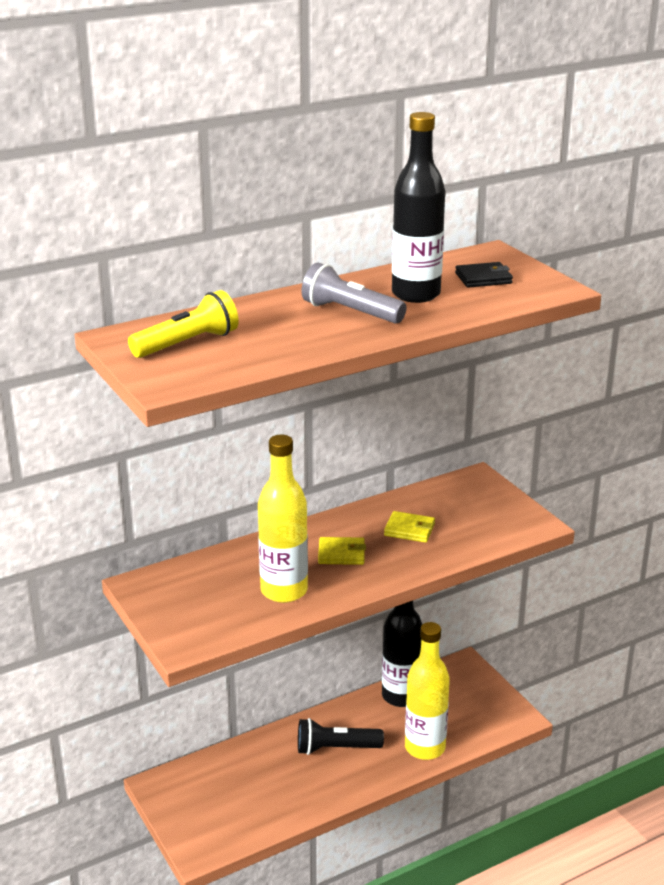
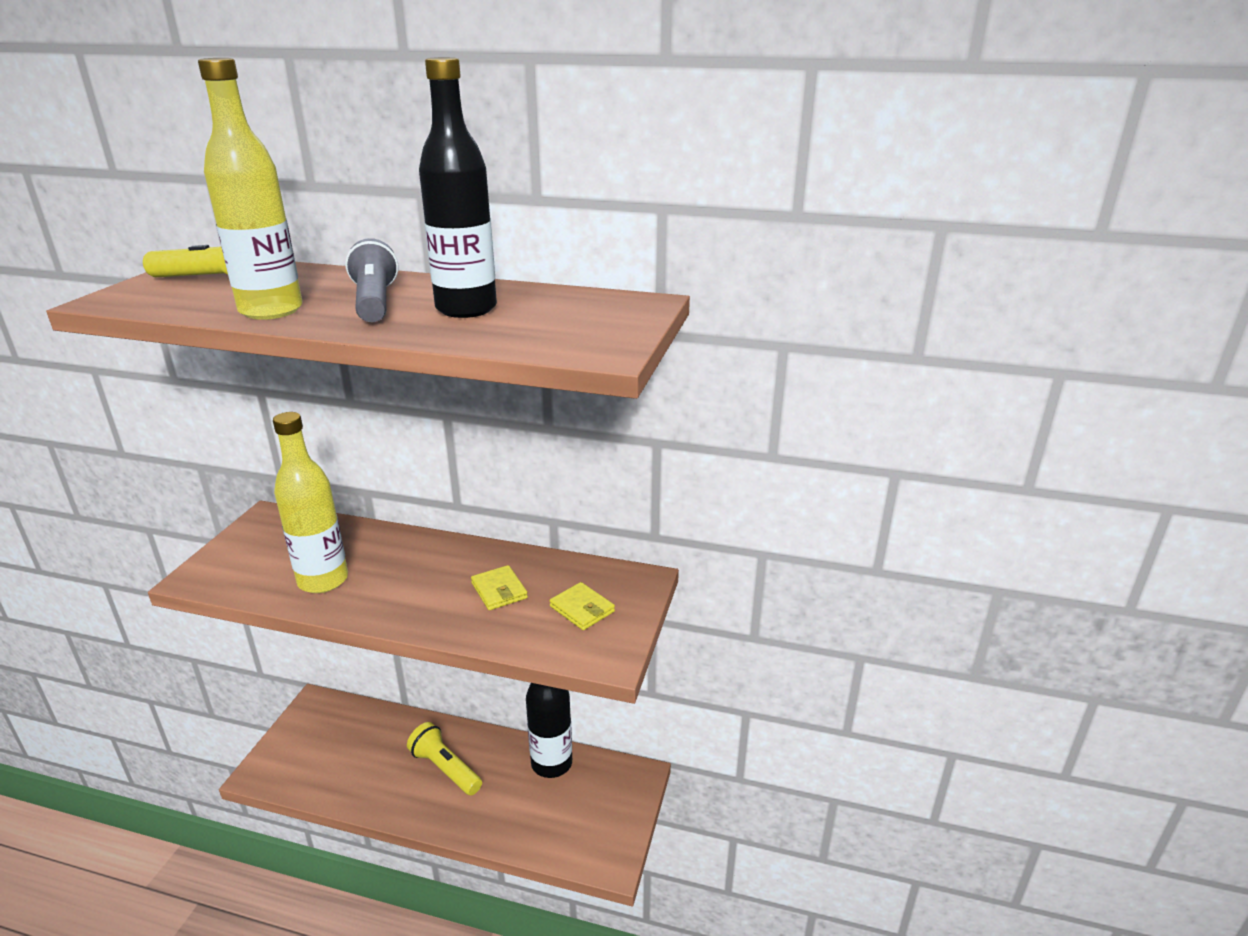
camera: 45 degrees right, 0 degrees up
(335, 748) = (445, 768): black flashlight -> yellow flashlight
(341, 554) = (414, 577): yellow wallet -> yellow wallet (582, 609)
(425, 747) = (502, 824): yellow bottle -> yellow bottle (271, 311)
(483, 278) = (564, 318): black wallet -> none

